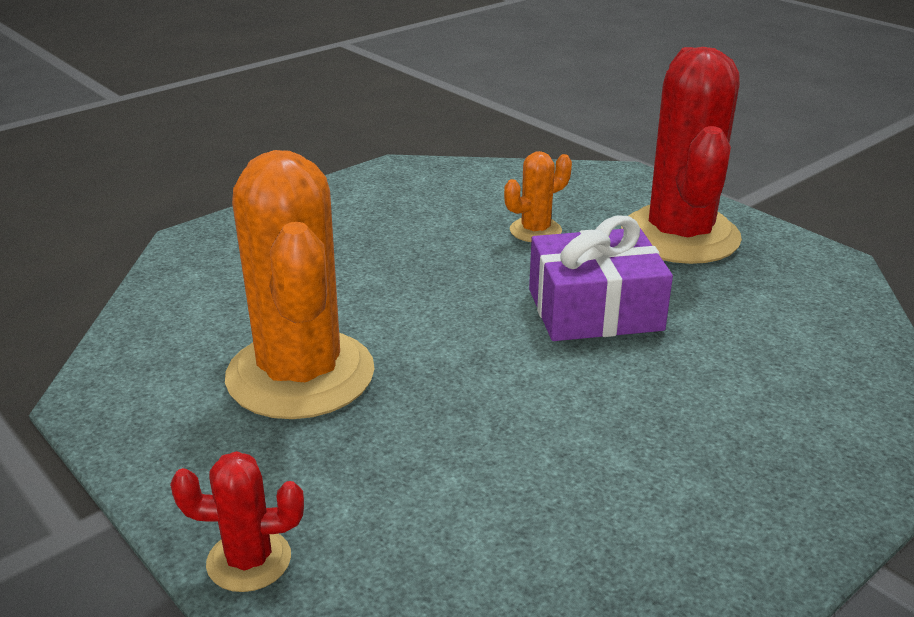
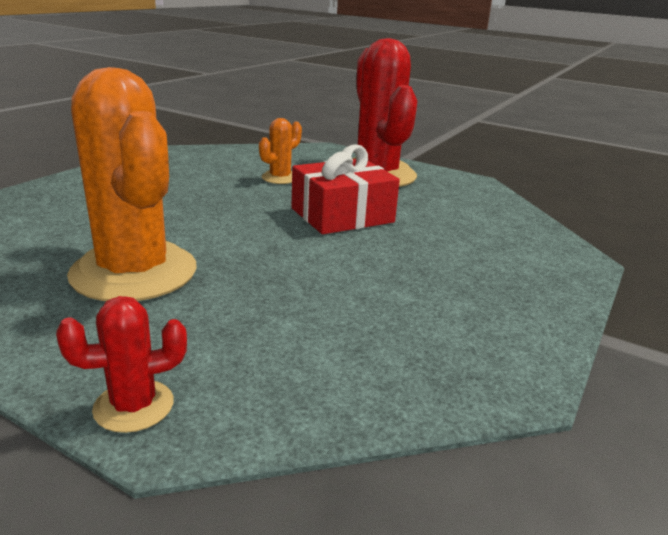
camera: 20 degrees left, 5 degrees down
(595, 310) = (342, 215): purple gift -> red gift

